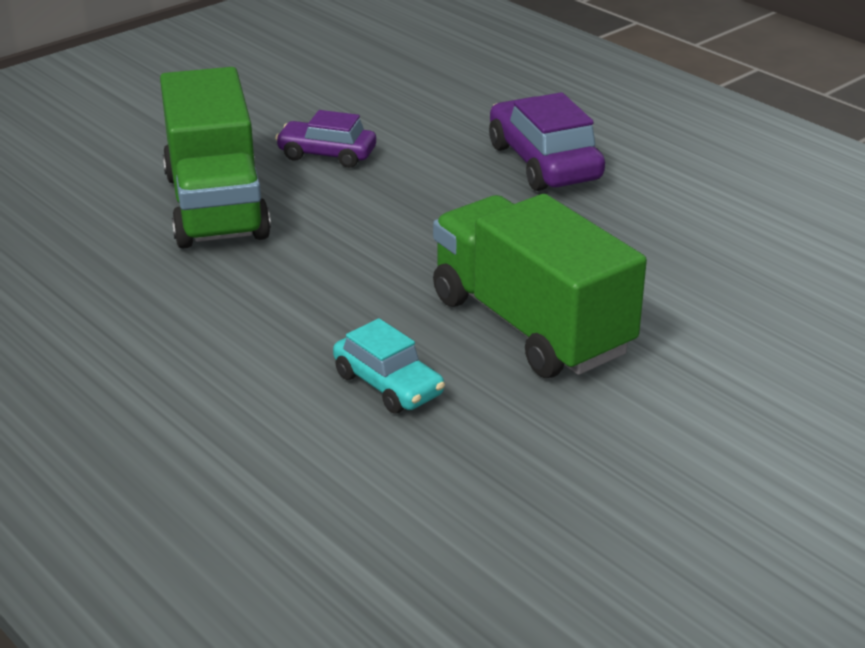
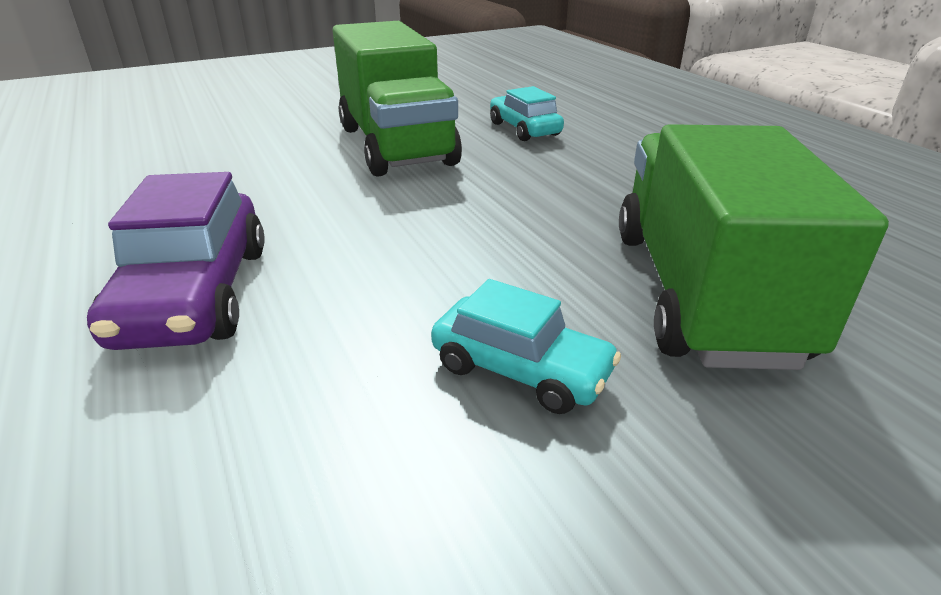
camera: 165 degrees left, 0 degrees up
(327, 154) = (521, 369): purple car -> turquoise car

